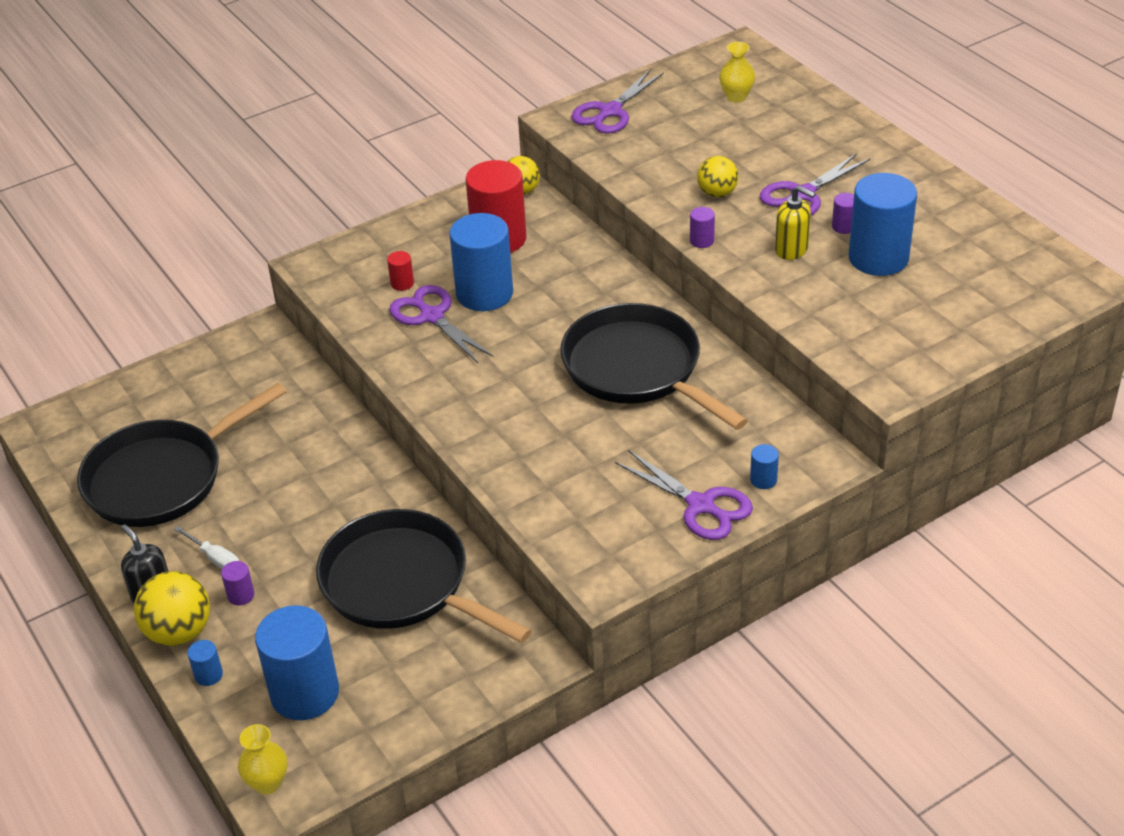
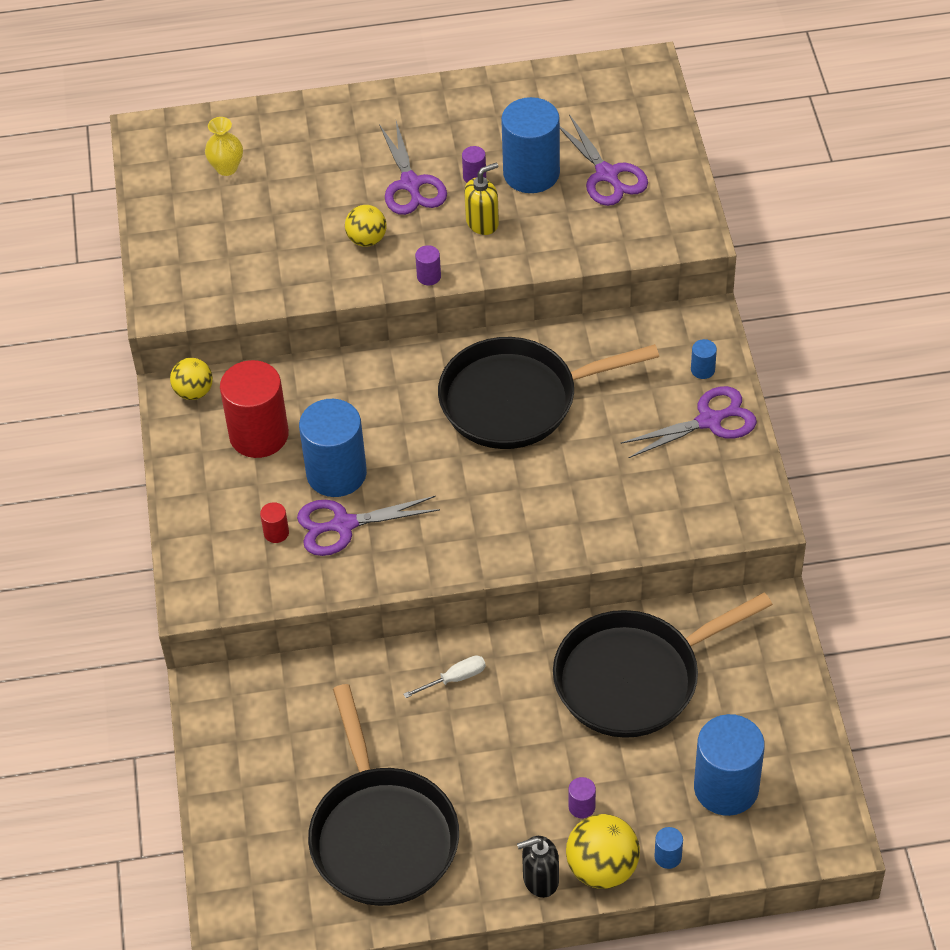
camera: 65 degrees left, 10 degrees up
(215, 558) = (522, 816): white screwdriver -> white screwdriver (454, 679)
(267, 783) = (813, 842): yellow vase -> none
(610, 111) = (179, 266): purple scissors -> purple scissors (607, 174)

